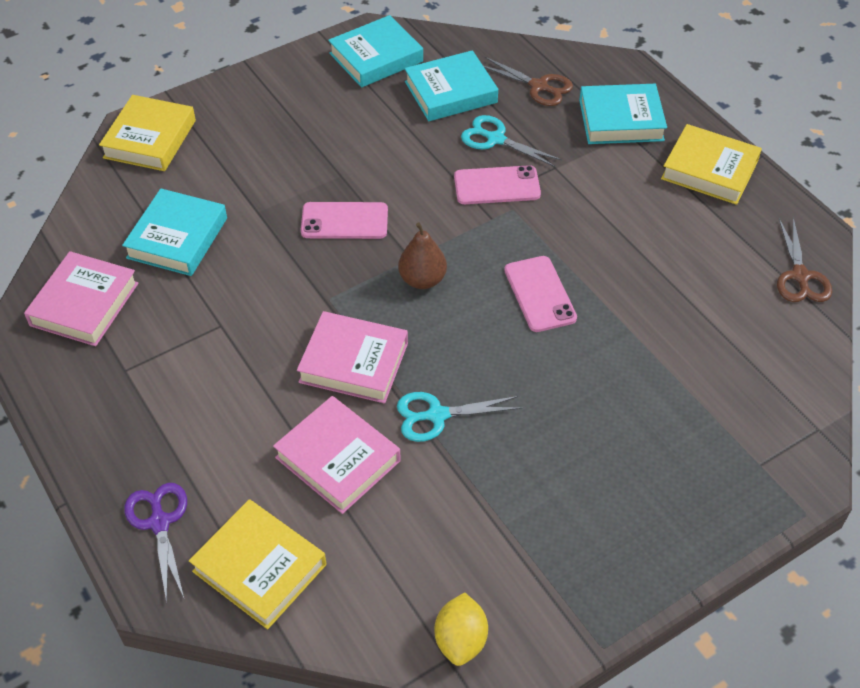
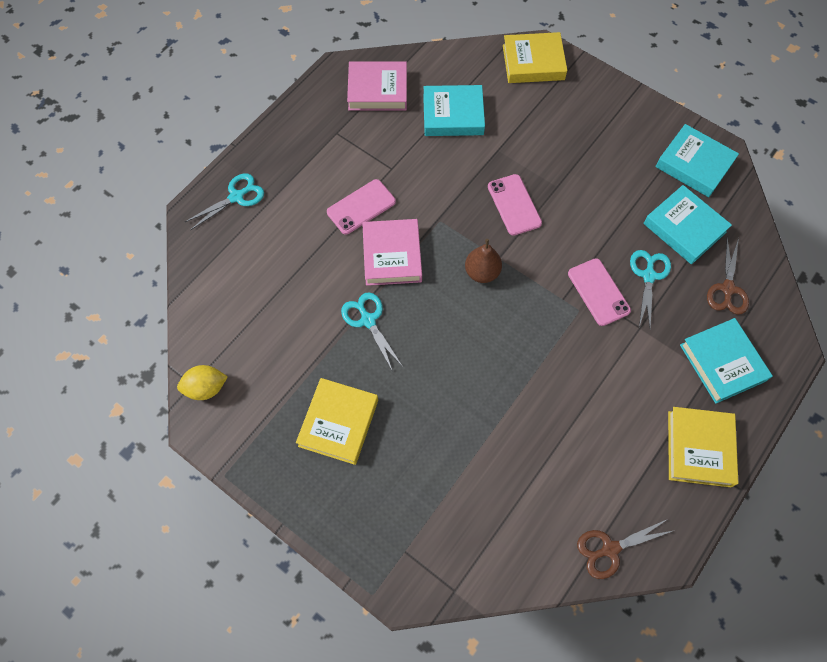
camera: 70 degrees right, 15 degrees up
(159, 522) = (236, 197): purple scissors -> turquoise scissors
(259, 568) = (222, 260): yellow book -> yellow book (338, 423)
(338, 459) = (312, 273): pink book -> none
(539, 294) = (502, 354): pink phone -> pink phone (361, 207)

